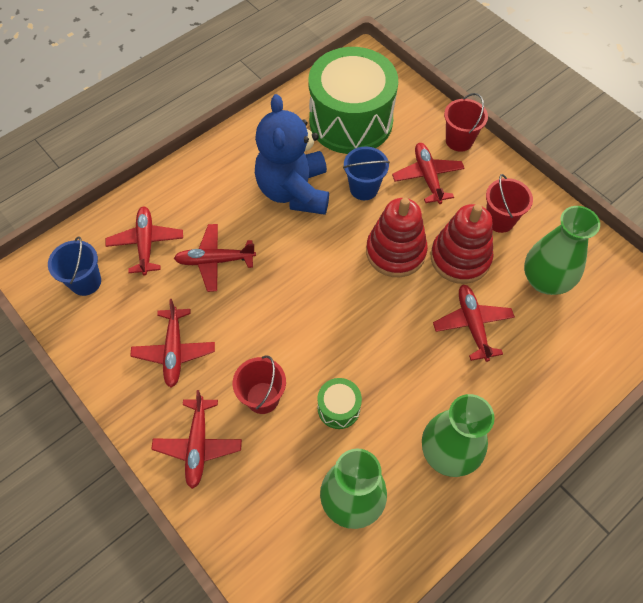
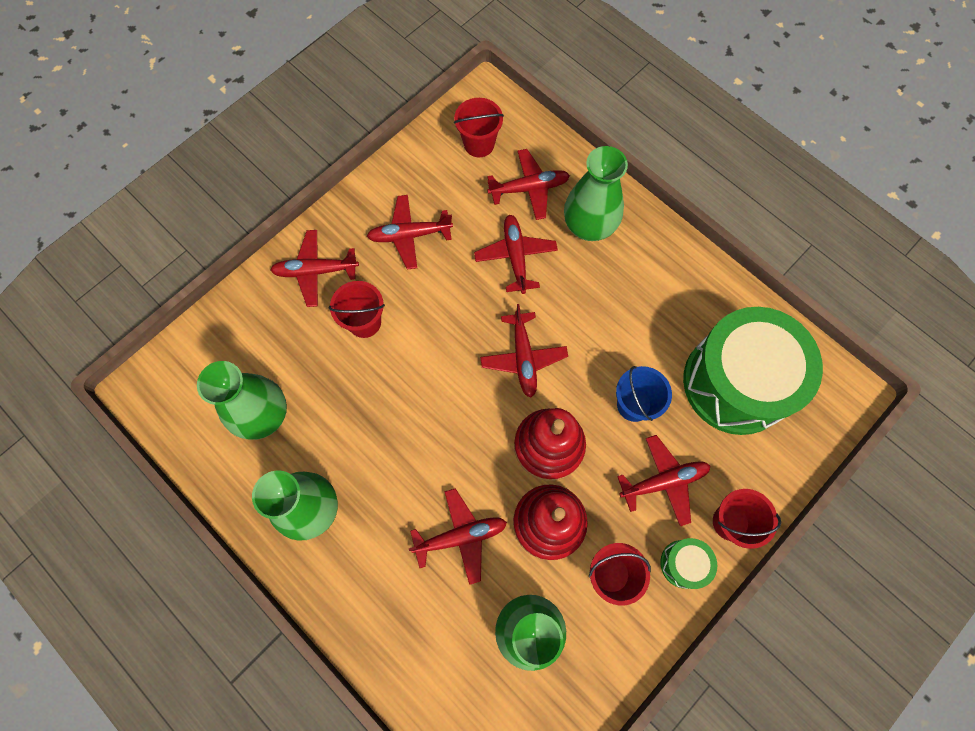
camera: 85 degrees right, 10 degrees up
(85, 282) = (479, 144): blue bucket -> red bucket
(195, 201) = (589, 226): none -> green vase
(294, 191) = (618, 326): blue teddy bear -> none
(315, 263) = (523, 358): none -> red plane
(338, 408) = (356, 395): green drum -> green drum (683, 564)

